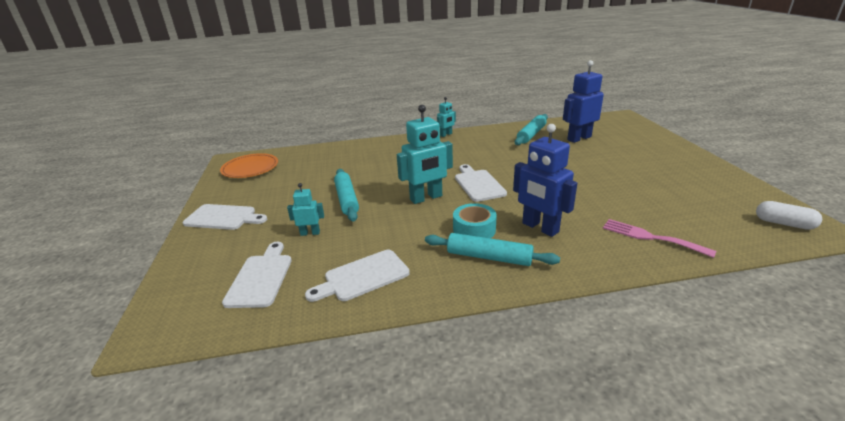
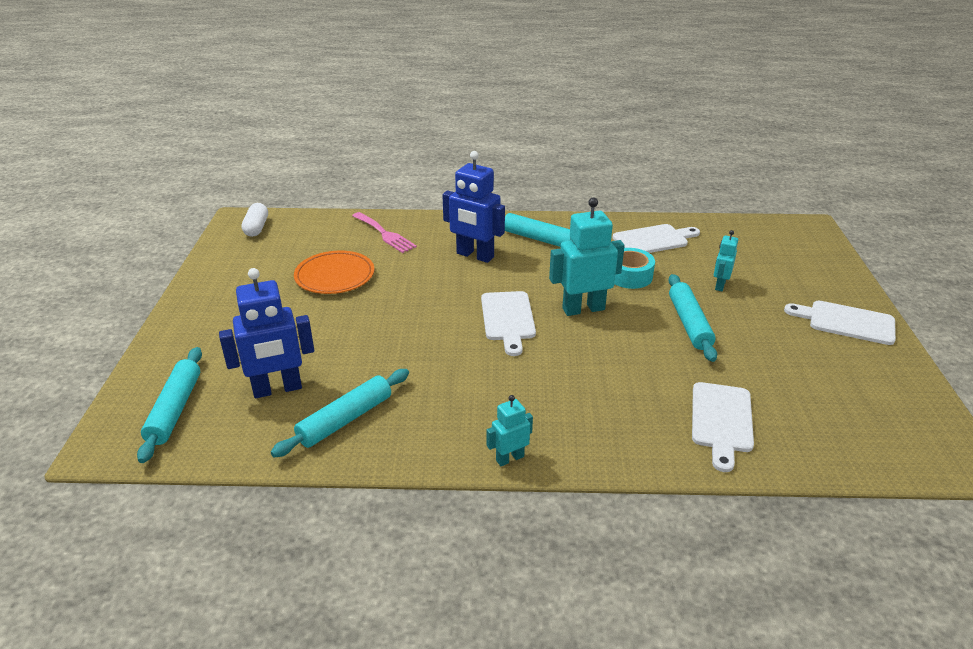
camera: 170 degrees left, 5 degrees up
(250, 169) = (892, 422): orange plate -> orange plate (335, 276)
(261, 277) = (747, 251): white cutting board -> white cutting board (721, 421)
(310, 233) = (720, 285): turquoise robot -> turquoise robot turned 105 degrees clockwise
(474, 229) = (541, 263): turquoise tape -> turquoise tape (629, 276)
(540, 228) = (475, 255): blue robot -> blue robot turned 150 degrees clockwise
(615, 127) = (175, 409): none -> turquoise rolling pin
(784, 223) = (256, 228): white capsule -> white capsule turned 45 degrees clockwise

